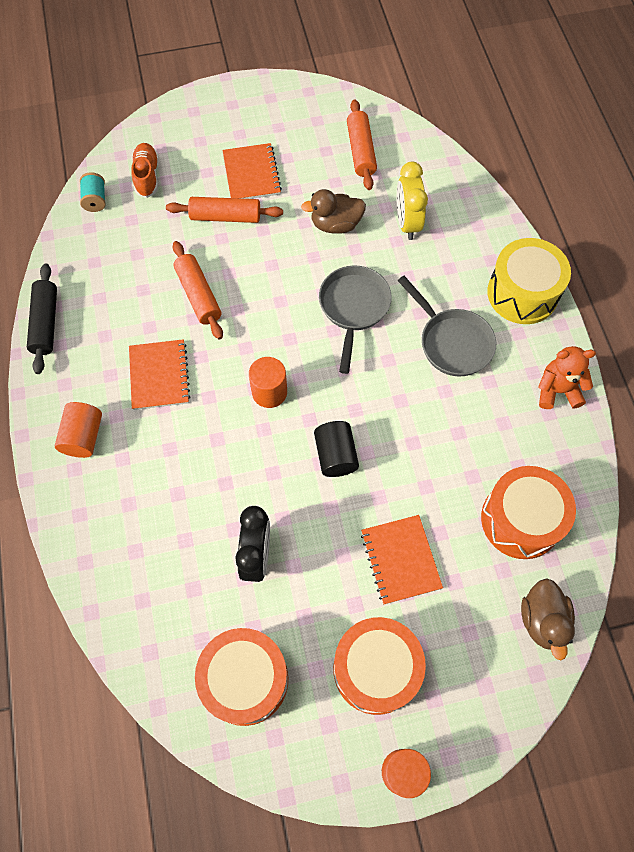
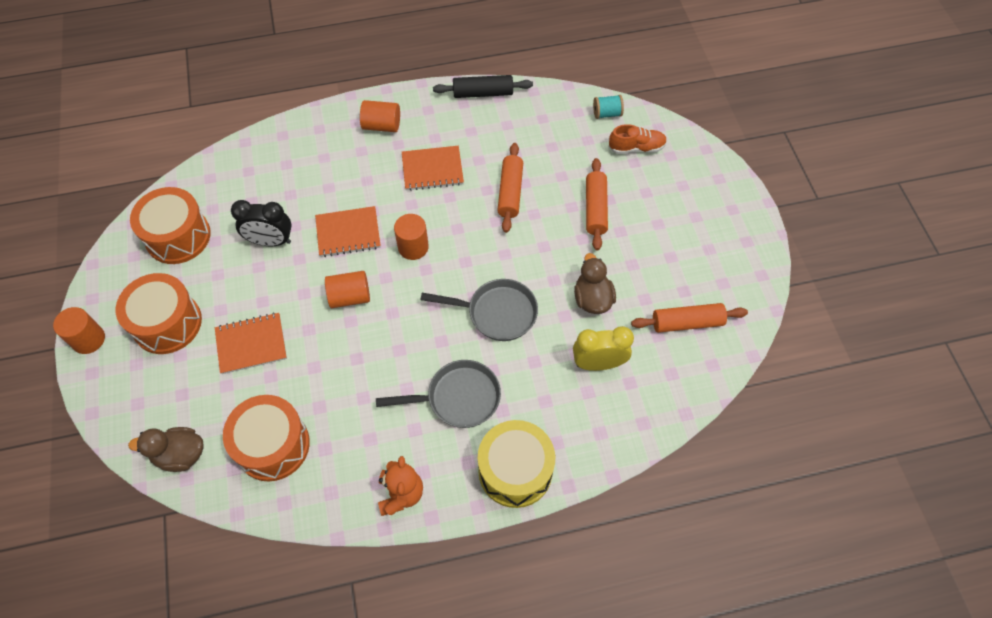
camera: 90 degrees right, 5 degrees down
(198, 295) = (510, 192): orange rolling pin -> orange rolling pin turned 60 degrees counterclockwise
(251, 174) = (647, 228): orange notebook -> orange notebook (348, 233)
(335, 455) = (350, 297): black cylinder -> orange cylinder
(452, 342) = (458, 398): grey pan -> grey pan turned 150 degrees counterclockwise

